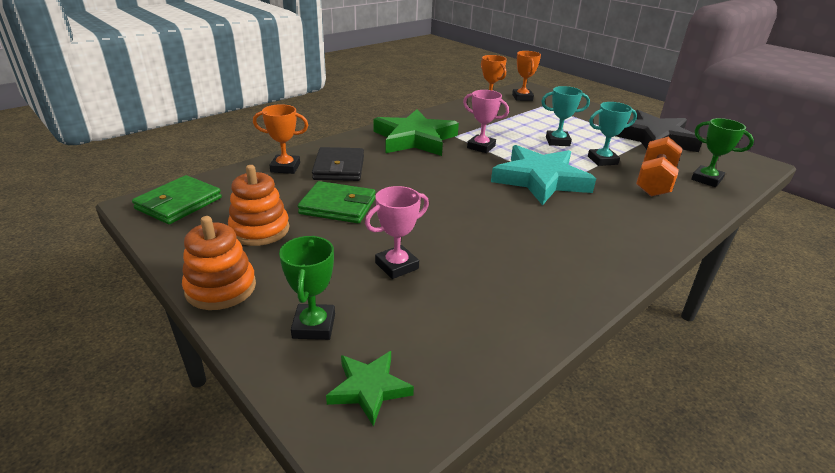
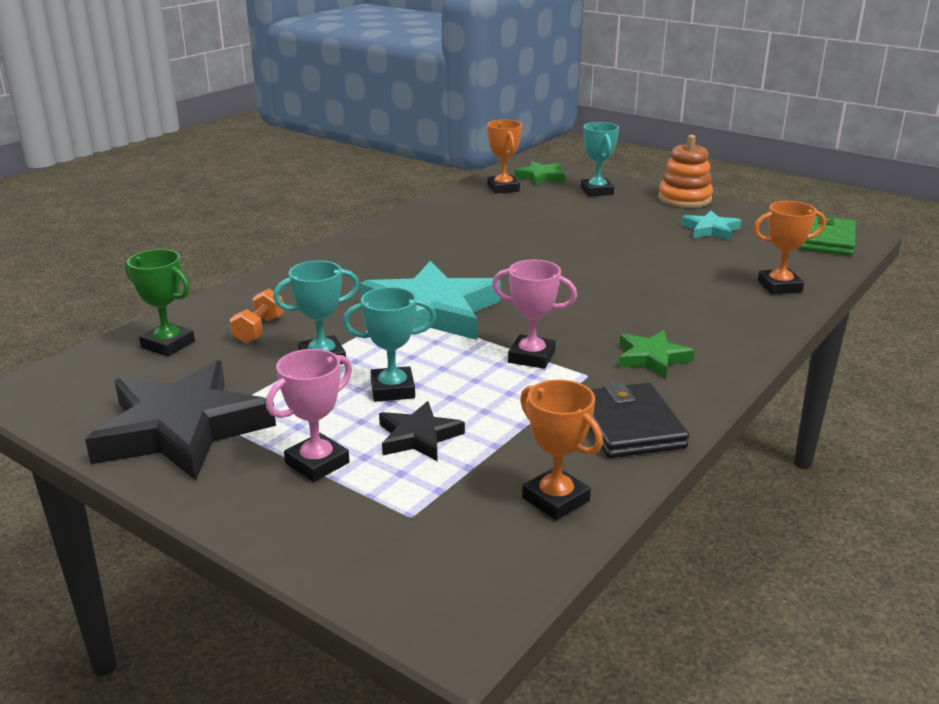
camera: 170 degrees right, 5 degrees down
(260, 230) = (710, 230): orange stacking toy -> turquoise star
(314, 326) = (597, 191): green trophy -> turquoise trophy
(338, 206) = (662, 255): green wallet -> none
(339, 168) = (712, 294): black wallet -> black wallet (629, 426)
(396, 266) = (563, 221): pink trophy -> pink trophy (317, 463)
(415, 139) = (652, 358): green star -> green star, size x0.49
(522, 97) = (468, 549): orange trophy -> orange trophy (503, 188)
(542, 124) = (418, 437): none -> black star
(654, 182) = (259, 330): orange dumbbell -> orange dumbbell, size x0.58

